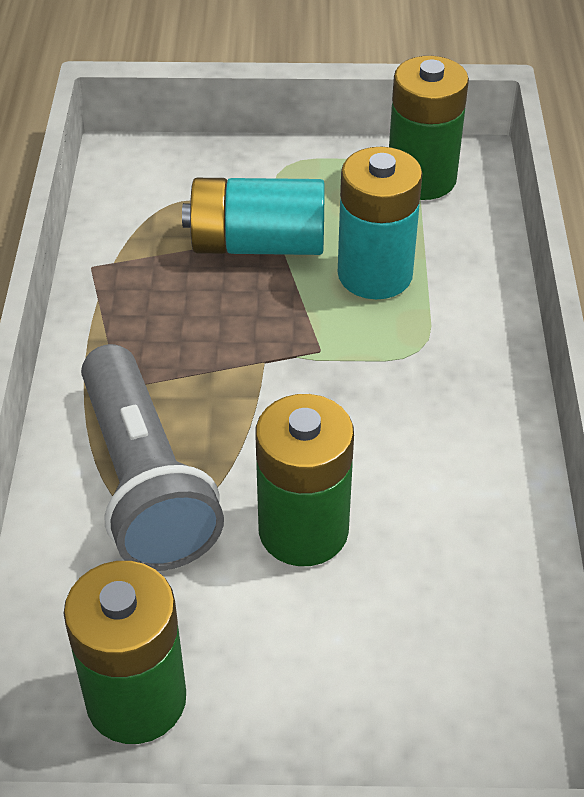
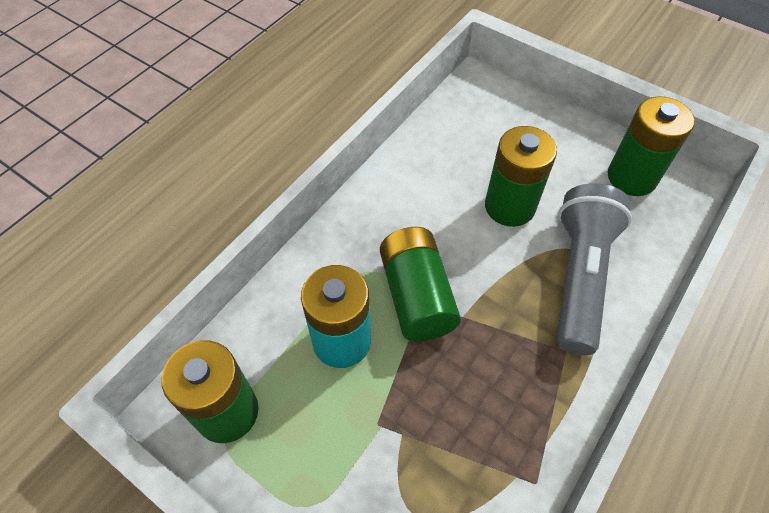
camera: 145 degrees left, 10 degrees up
(257, 244) = (397, 423): turquoise battery -> none
(334, 354) = (417, 296): none -> green battery

